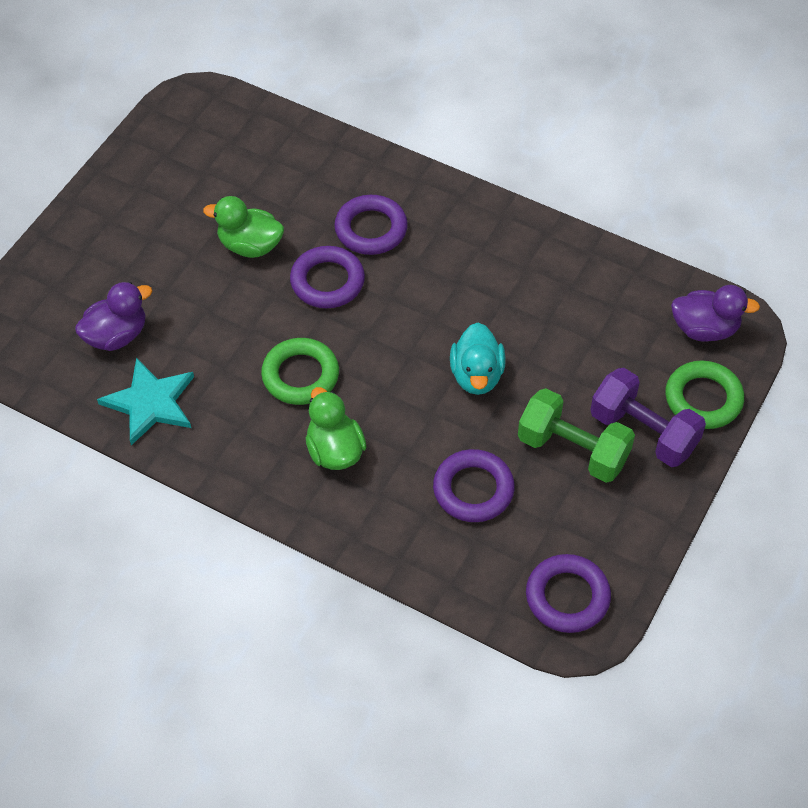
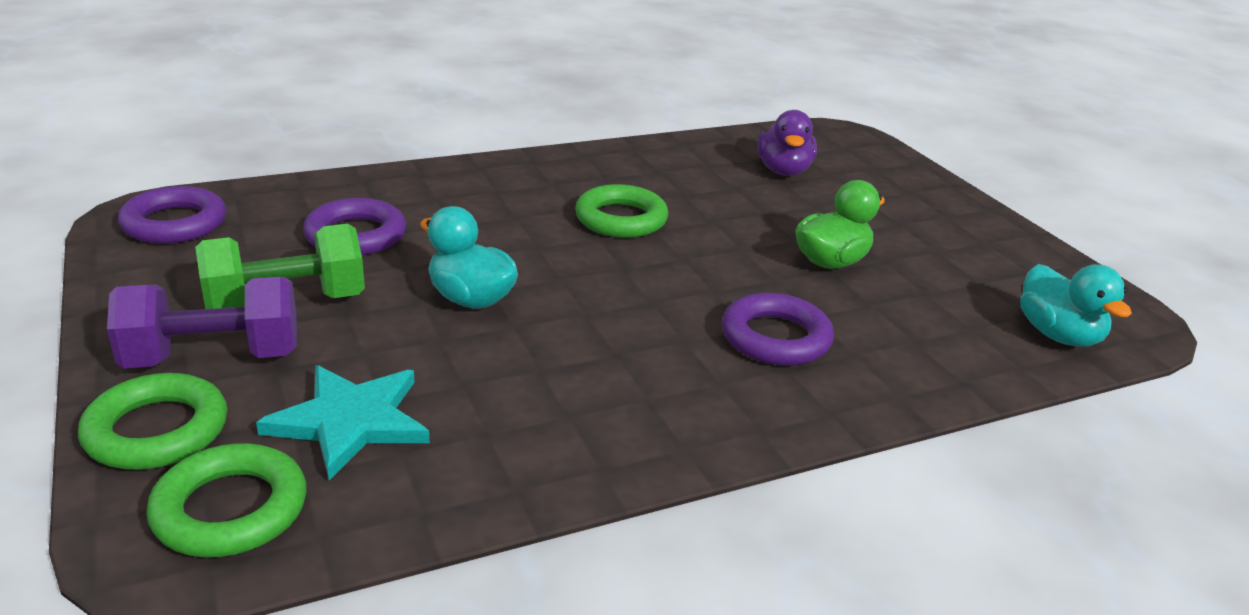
camera: 125 degrees right, 25 degrees down
(150, 403) = (687, 158): turquoise star -> turquoise star (350, 421)
(242, 123) = (1058, 335): none -> turquoise duck
(327, 281) = (725, 279): purple ring -> none
(334, 451) = (513, 199): green duck -> none
(705, 329) = (230, 509): purple duck -> green ring

